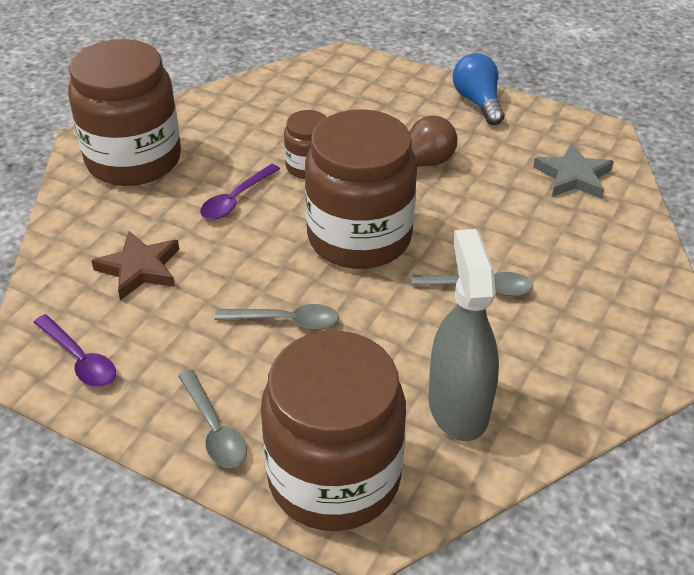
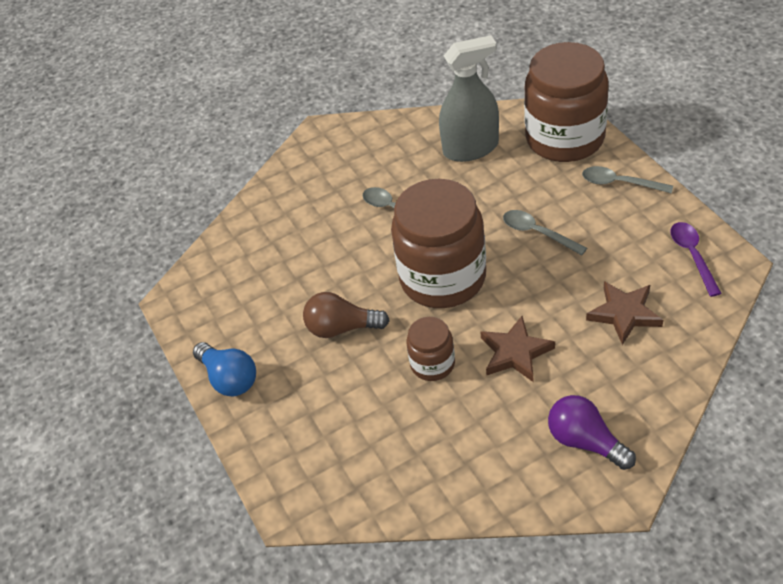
camera: 140 degrees left, 5 degrees up
(134, 160) = (585, 441): brown jar -> purple light bulb
(214, 429) = (619, 183): grey spoon -> grey spoon turned 75 degrees counterclockwise
(236, 199) = (515, 353): purple spoon -> brown star
(458, 406) = (471, 148): grey spray bottle -> grey spray bottle turned 135 degrees counterclockwise
(478, 102) = (229, 379): blue light bulb -> blue light bulb turned 60 degrees counterclockwise
(573, 176) = (243, 268): grey star -> none

